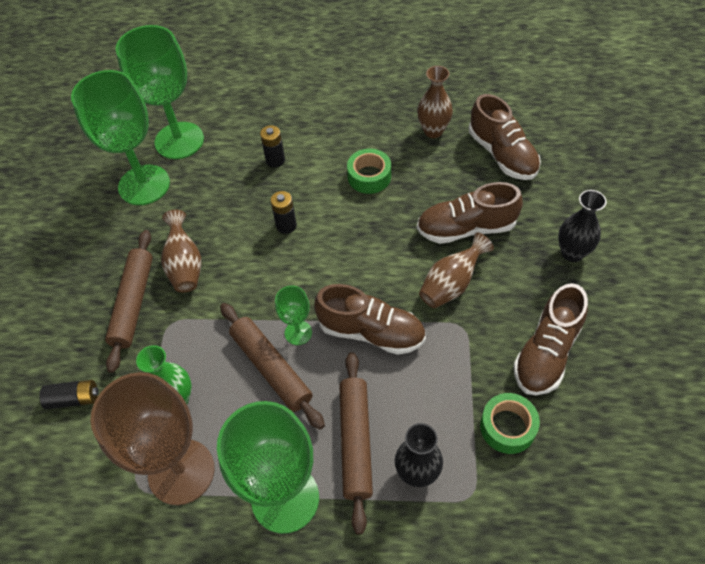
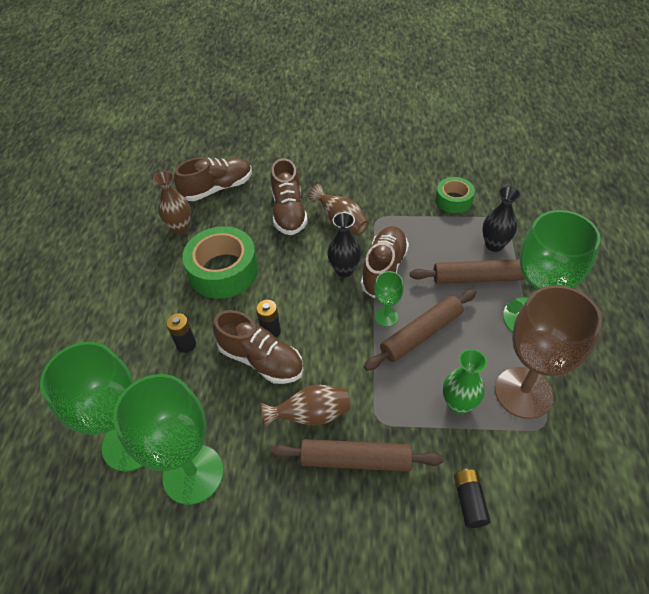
camera: 90 degrees left, 5 degrees down
(369, 177) = (223, 271): green tape -> green tape, size x1.76
(546, 353) = (397, 179): brown shoe -> brown shoe (261, 360)
(572, 253) = (317, 161): black vase -> black vase (344, 270)

